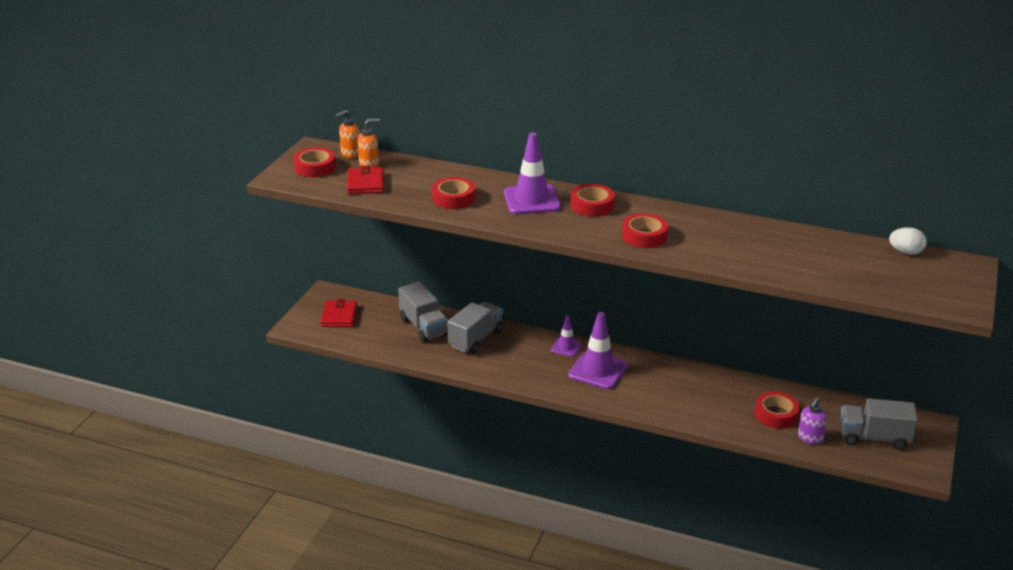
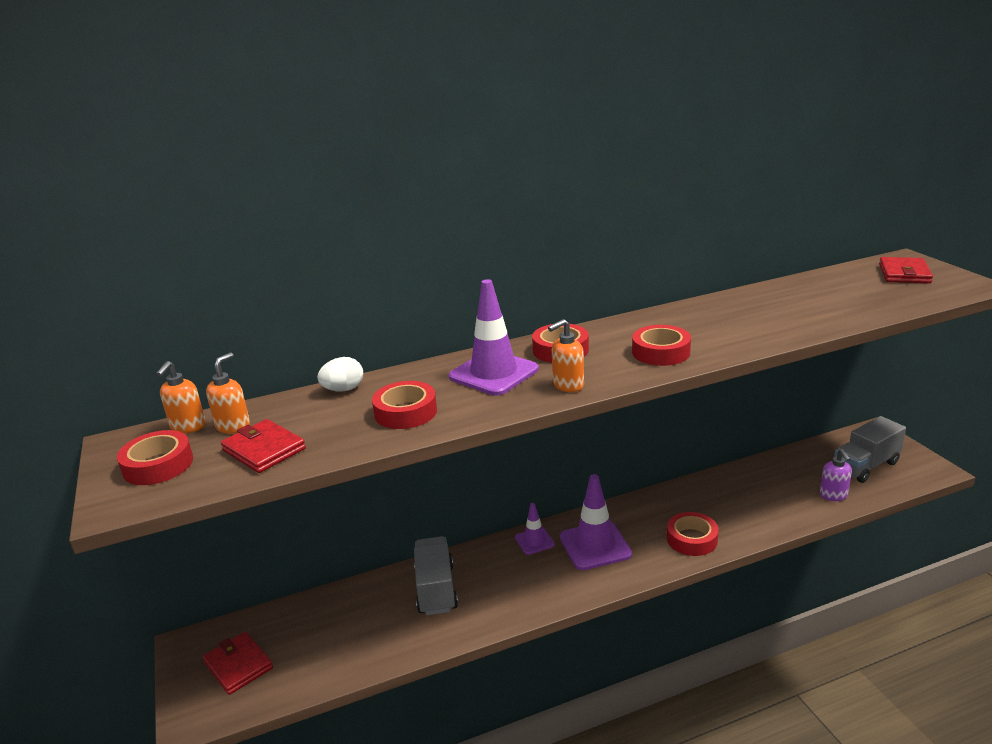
camera: 40 degrees left, 5 degrees down
(423, 327) = (360, 612): grey truck -> none
(556, 227) = (567, 385): none -> orange soap dispenser
(776, 415) = (781, 492): red tape -> red tape (692, 539)
(905, 252) = (854, 270): white egg -> white egg (343, 389)
(935, 273) = (904, 274): none -> red wallet

